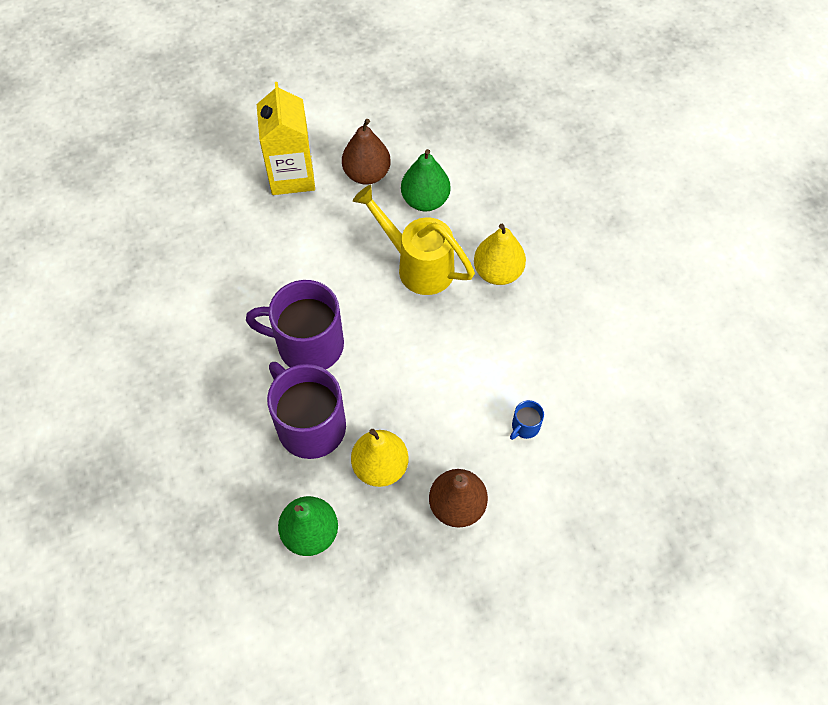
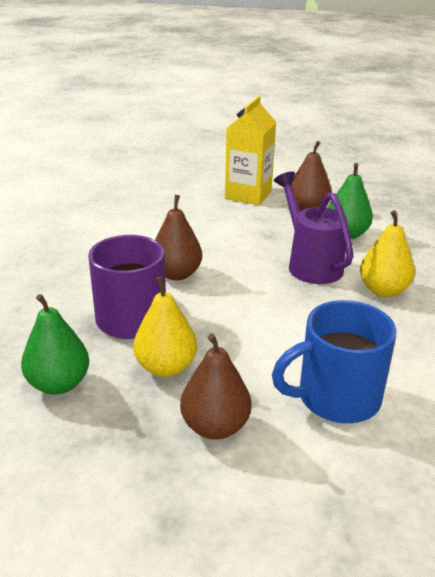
camera: 30 degrees right, 30 degrees down
(308, 345) = (176, 274): purple mug -> brown pear
(417, 265) = (310, 263): yellow watering can -> purple watering can
(525, 426) = (336, 398): blue mug -> blue mug, size x2.41

